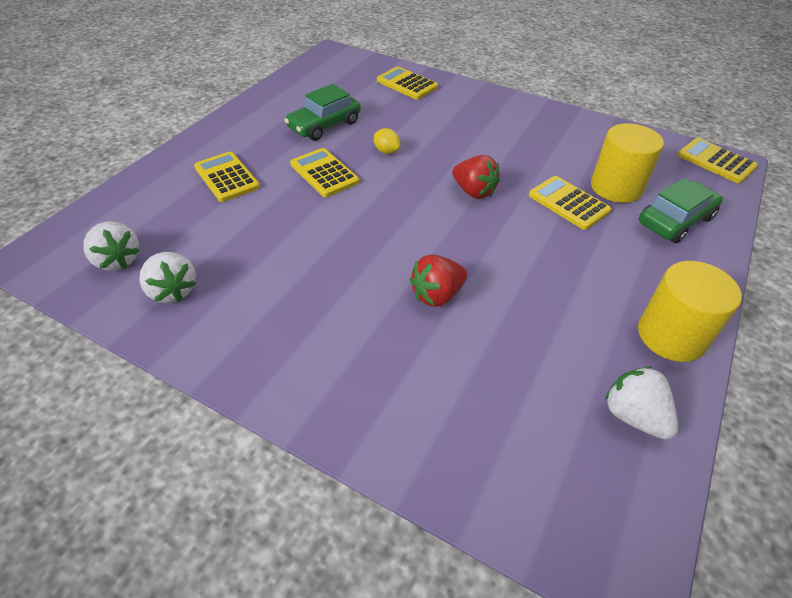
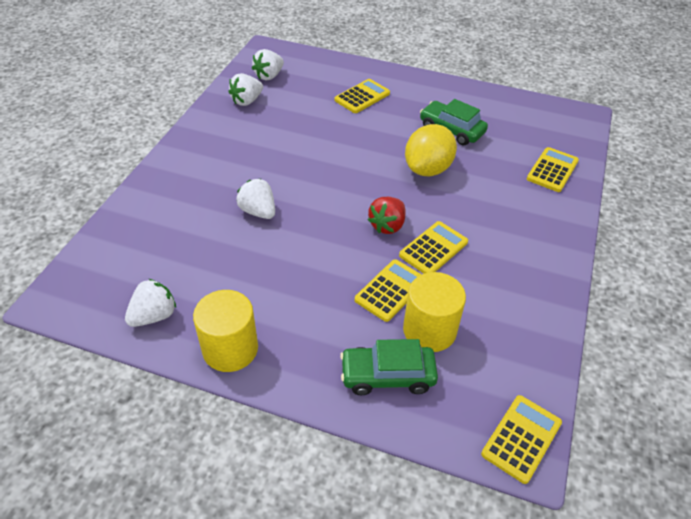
camera: 80 degrees right, 0 degrees up
(324, 173) = (383, 140): yellow calculator -> yellow calculator (433, 249)
(386, 151) = (428, 169): yellow lemon -> yellow lemon, size x2.28
(437, 295) = (258, 211): red strawberry -> white strawberry
(675, 220) = (387, 375): green car -> green car turned 135 degrees clockwise

